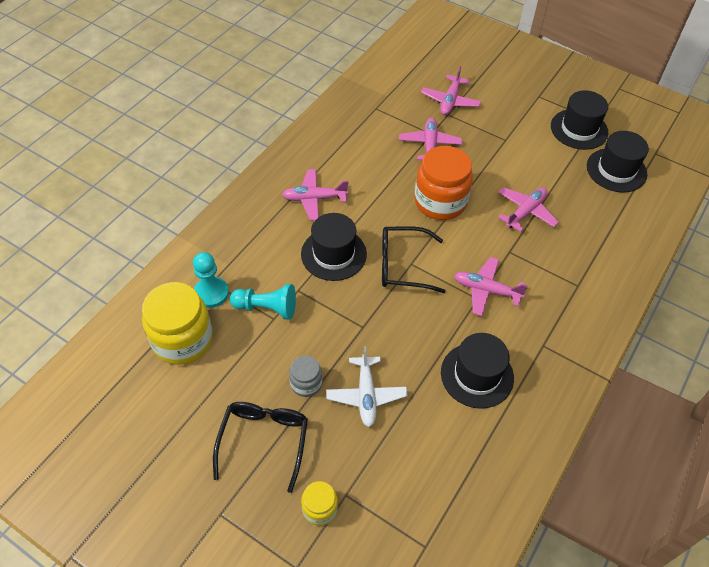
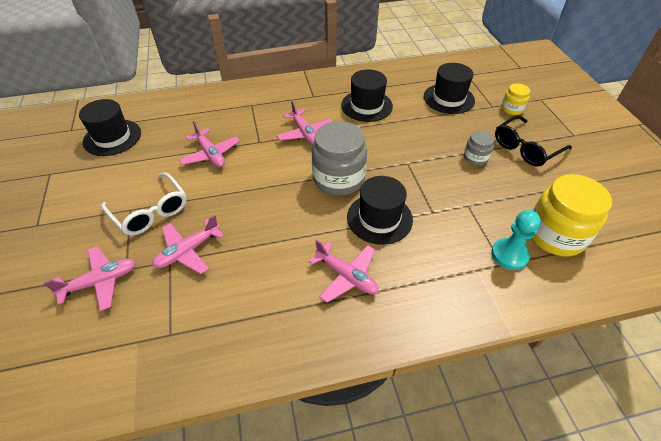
camera: 135 degrees left, 5 degrees down
(267, 308) = (468, 215): turquoise pawn -> none
(366, 395) = (441, 133): white plane -> none
(401, 265) = (338, 179): black glasses -> grey jar
(440, 202) = (252, 200): orange jar -> none
(490, 147) = (151, 212): none -> white glasses
(525, 212) = (210, 154): pink plane -> pink plane turned 120 degrees counterclockwise
(579, 129) = (72, 177): black hat -> black hat (449, 98)

